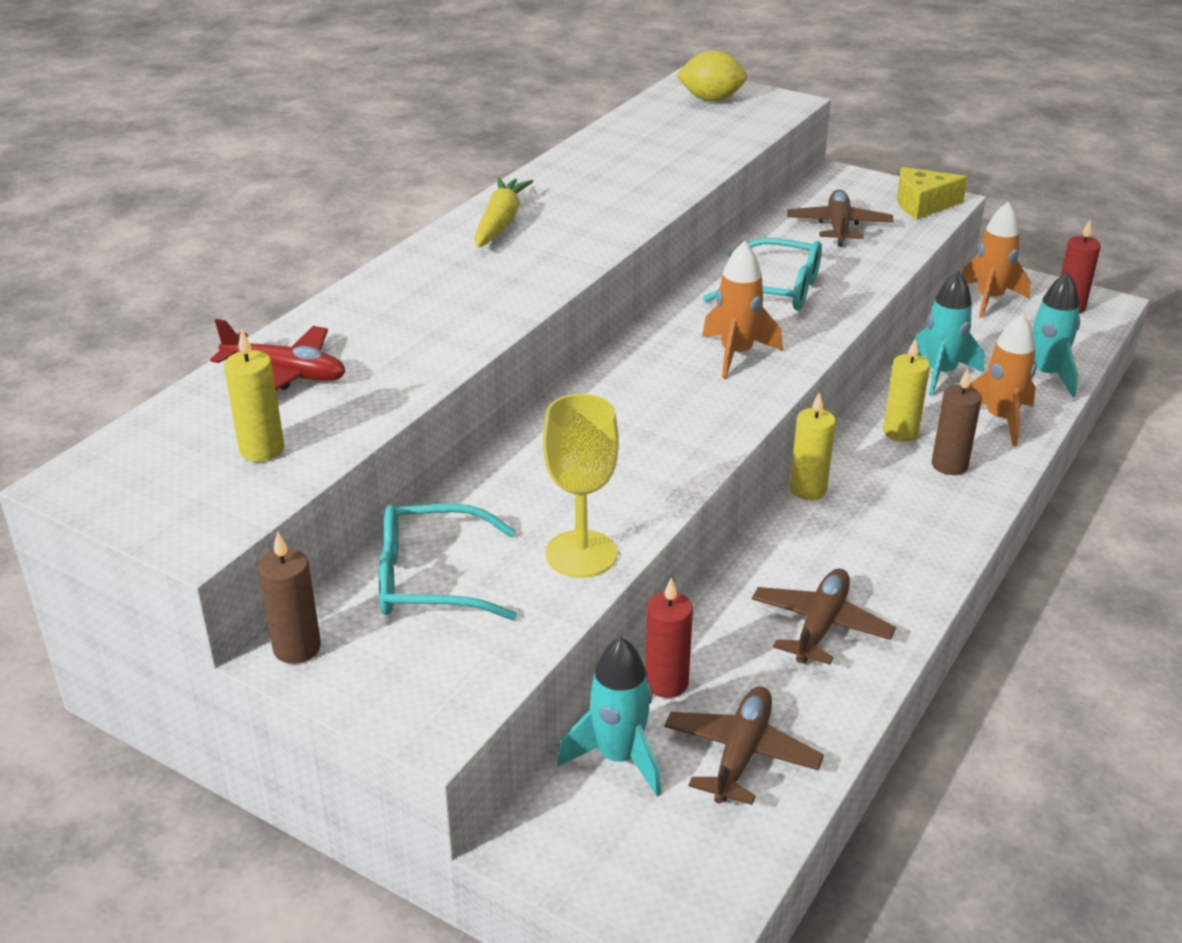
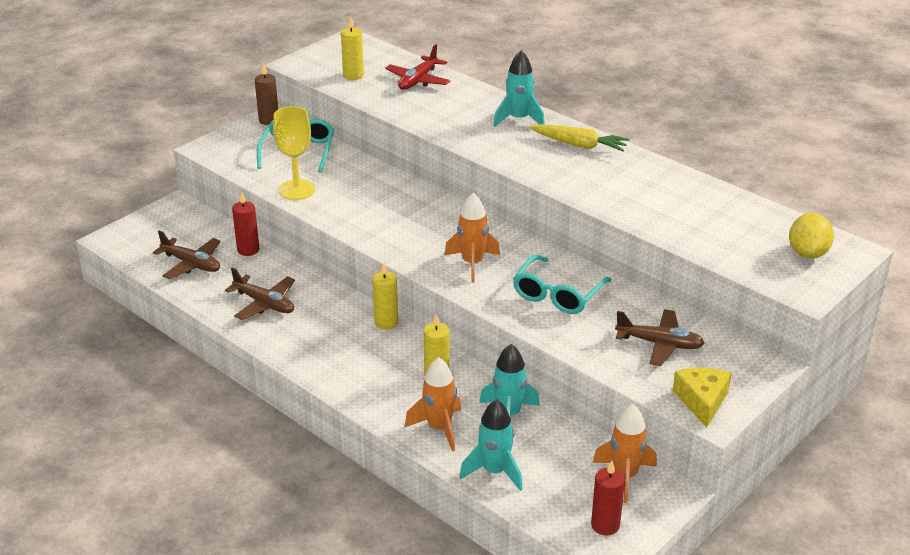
camera: 100 degrees right, 0 degrees up
(618, 757) = (209, 231): turquoise rocket -> turquoise rocket (518, 119)
(949, 465) = (392, 388): brown candle -> none

